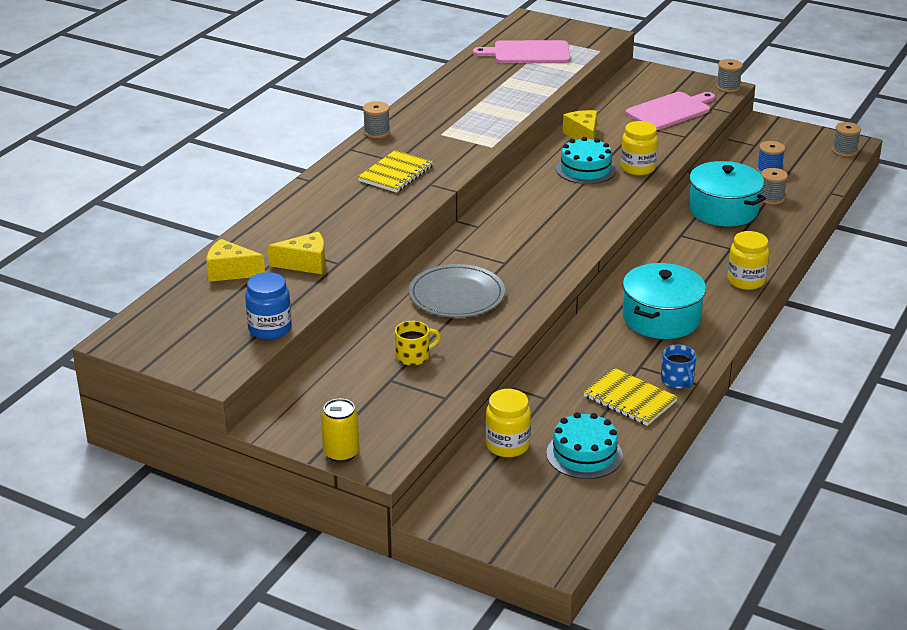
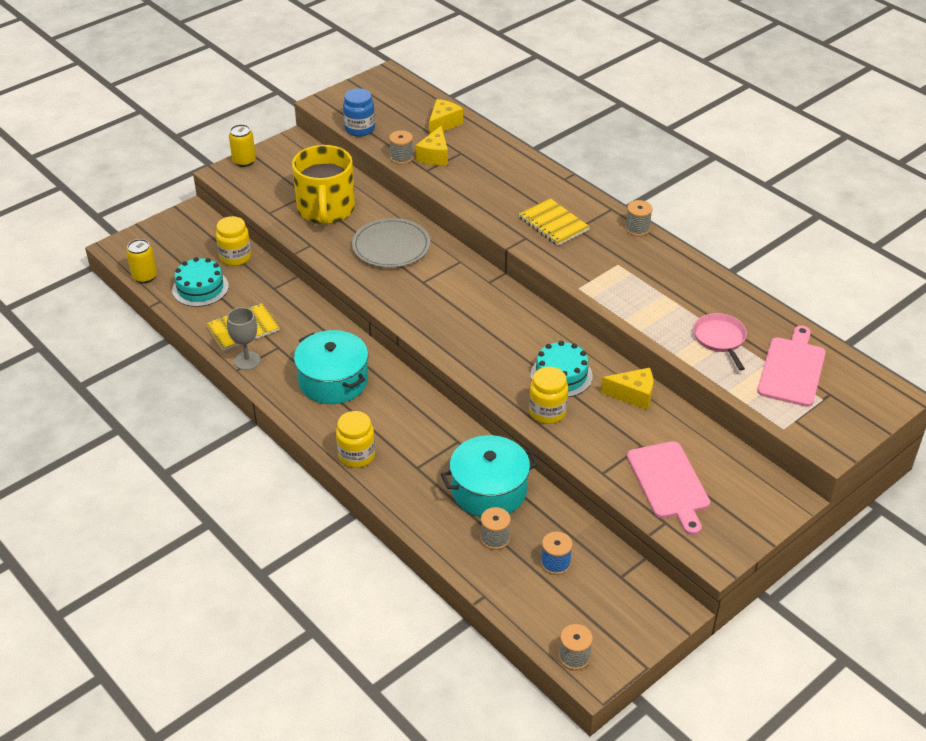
camera: 110 degrees right, 10 degrees up
(413, 356) = (326, 209): yellow mug -> yellow mug, size x2.32
(513, 81) = (720, 339): none -> pink pan
(595, 509) = (145, 277): none -> yellow can
(677, 380) = (247, 361): blue mug -> grey goblet
(728, 87) = (716, 559): grey spool -> grey spool (401, 158)

